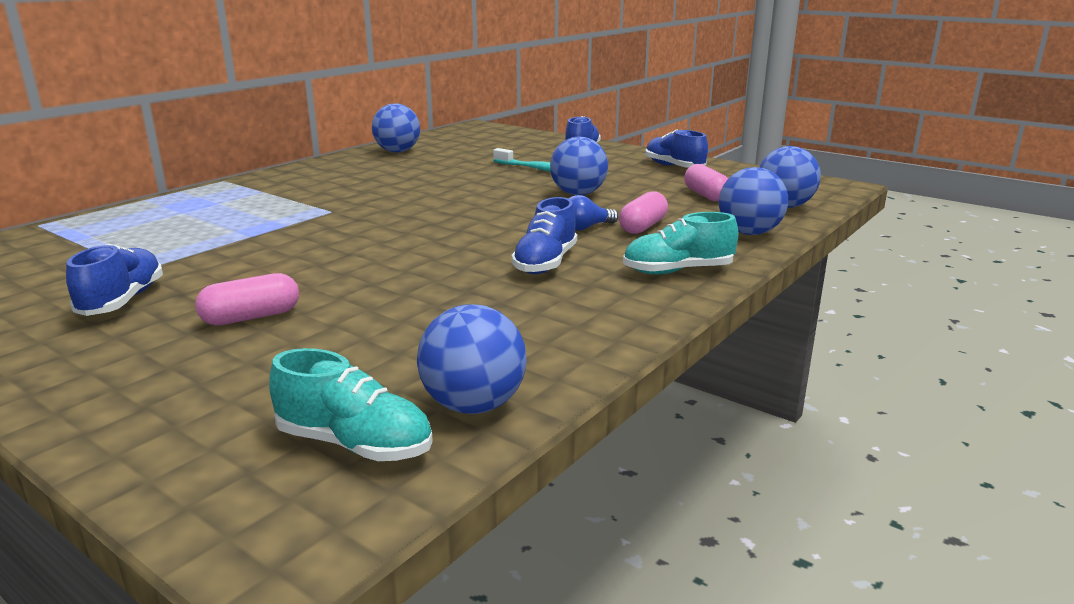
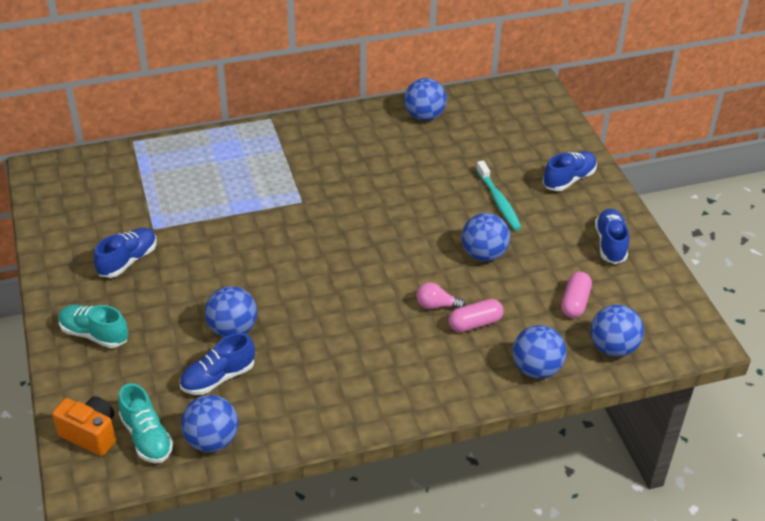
camera: 35 degrees right, 20 degrees up
(236, 484) = (91, 434): none -> orange camera
(251, 317) = (174, 310): pink capsule -> none
(365, 306) = (232, 329): none -> blue ball
(545, 263) = (366, 336): blue shoe -> blue shoe (218, 378)
(586, 227) = (436, 305): blue light bulb -> pink light bulb
(677, 271) = (433, 387): turquoise shoe -> turquoise shoe (94, 334)

